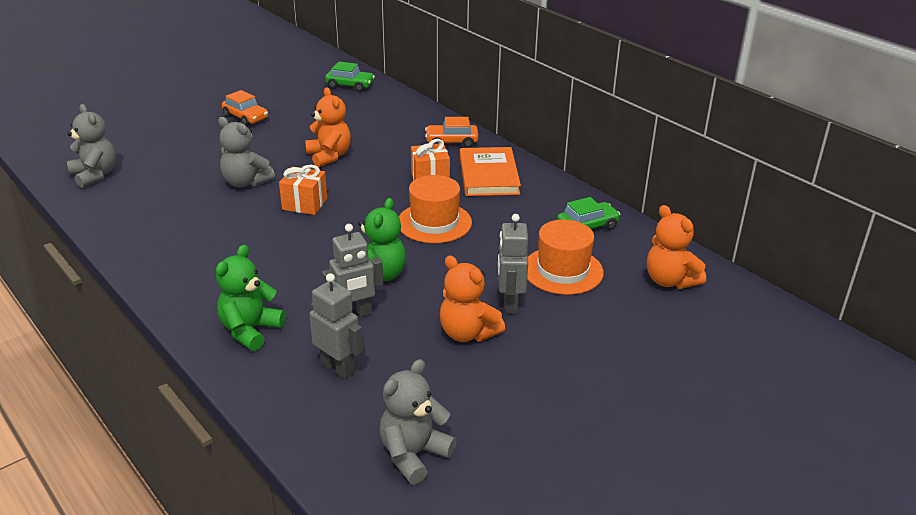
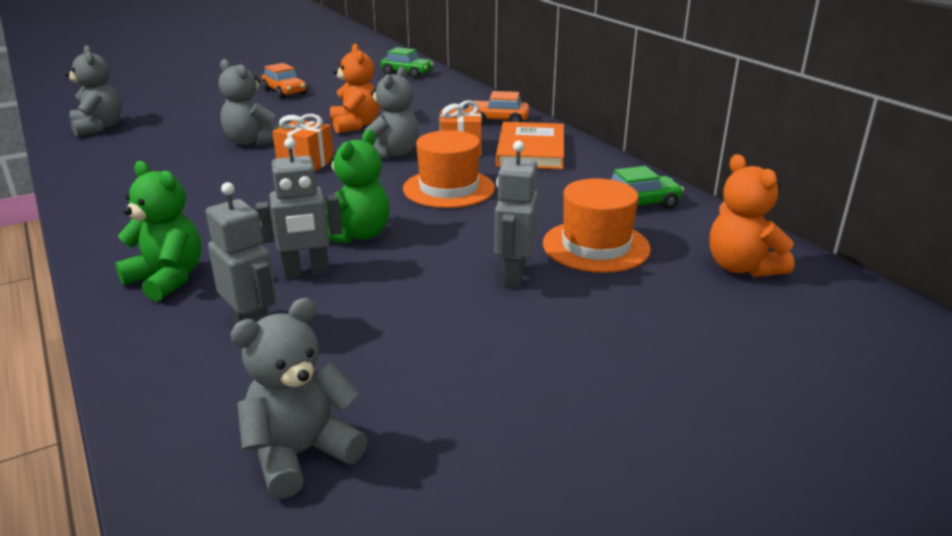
camera: 10 degrees right, 5 degrees down
(250, 330) = (167, 279): green teddy bear -> green teddy bear turned 90 degrees clockwise
(374, 188) = (392, 154): none -> grey teddy bear
(467, 333) = (444, 305): orange teddy bear -> none

